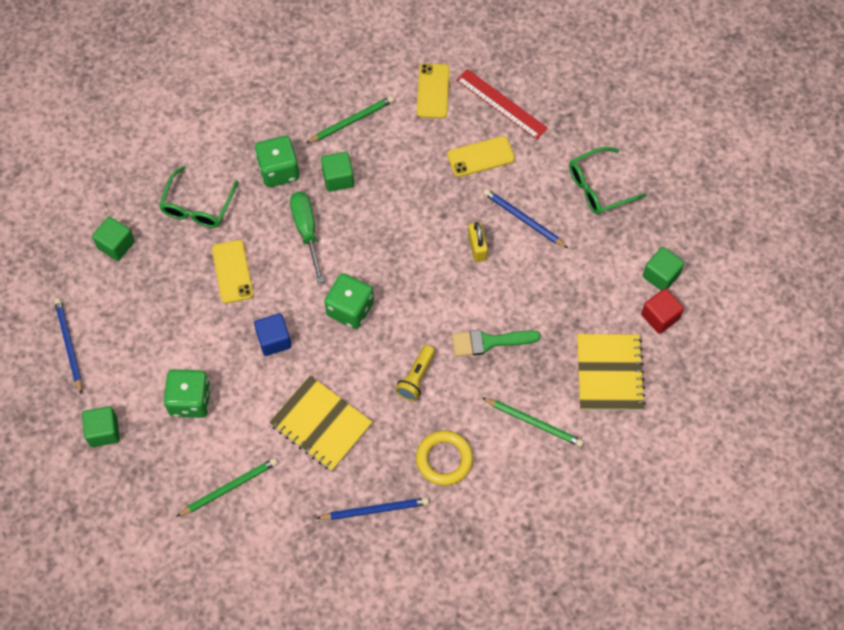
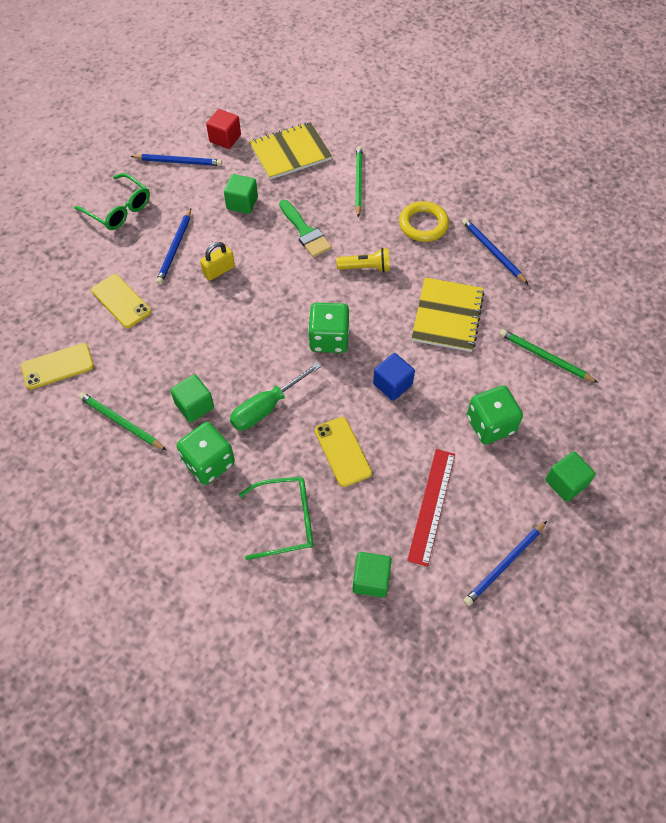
camera: 115 degrees left, 5 degrees down
(232, 271) = (342, 451): yellow phone -> yellow phone turned 75 degrees counterclockwise
(501, 104) = (54, 306): red ruler -> red ruler (432, 506)
(643, 261) = (179, 162): none -> blue pencil
(661, 275) = (187, 148): green cube -> green cube (242, 203)

